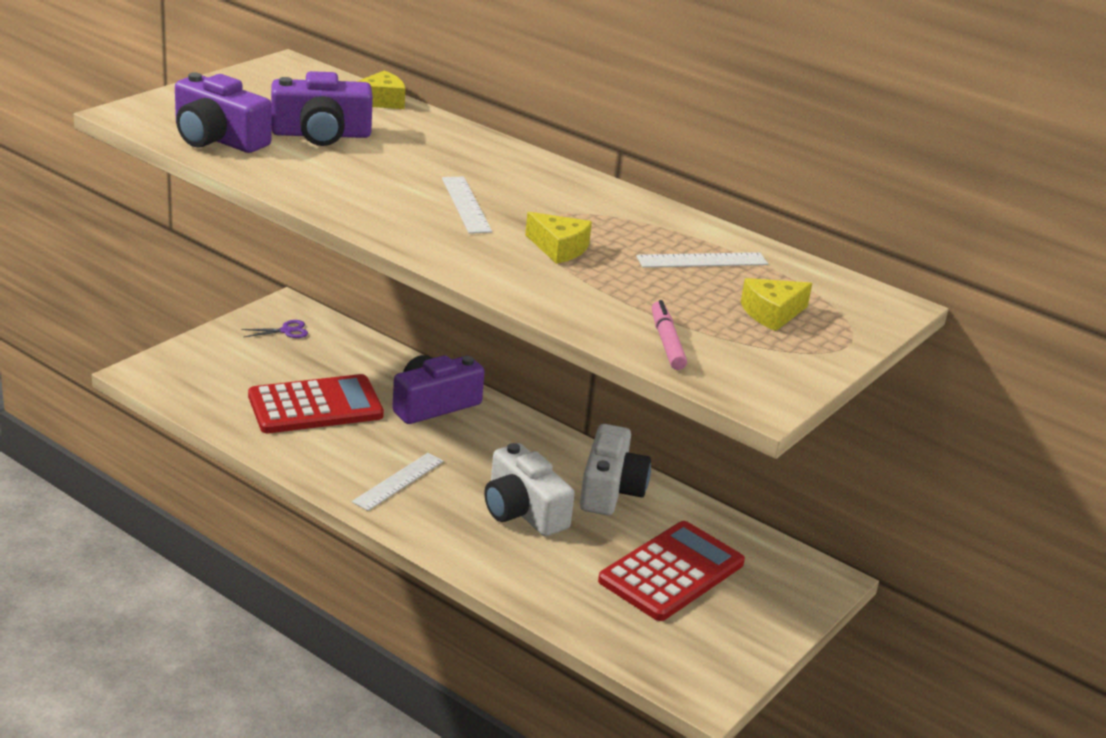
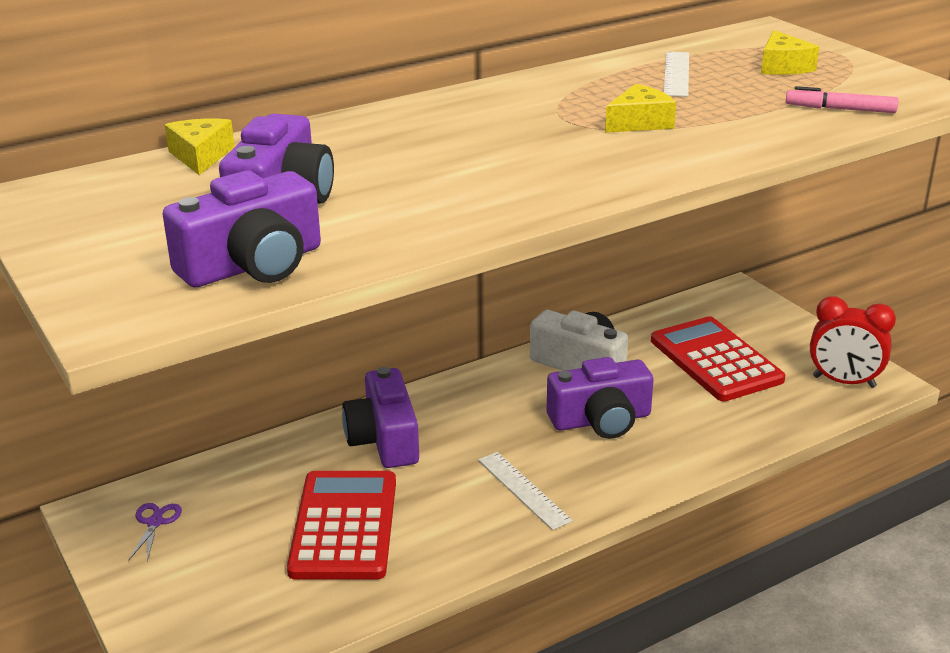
camera: 65 degrees left, 0 degrees up
(466, 204) = (522, 148): white ruler -> none
(523, 511) = (601, 420): white camera -> purple camera
(686, 663) = (844, 382): none -> red clock

